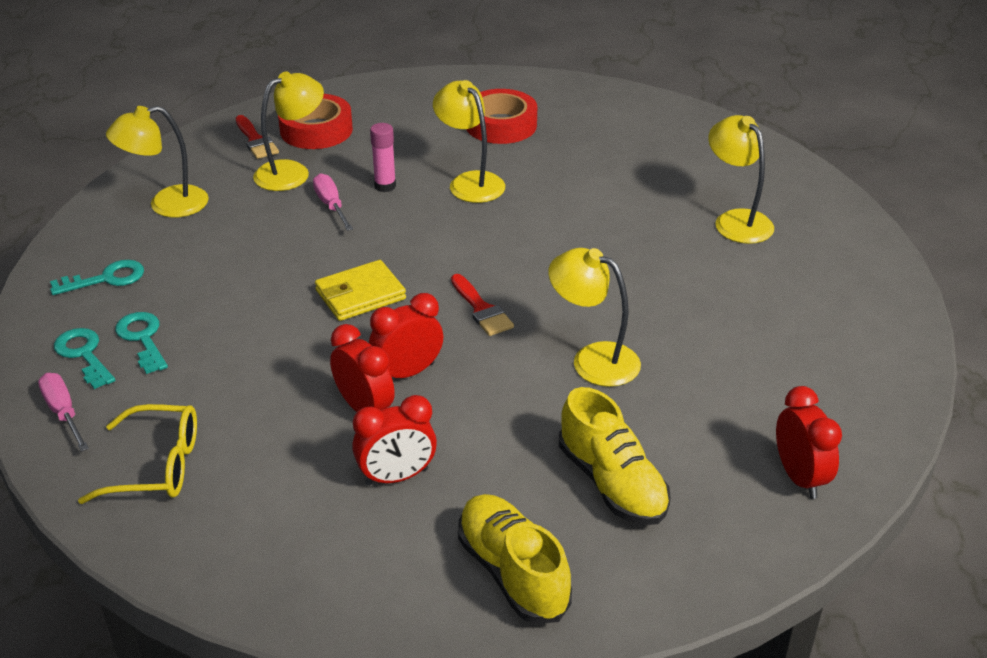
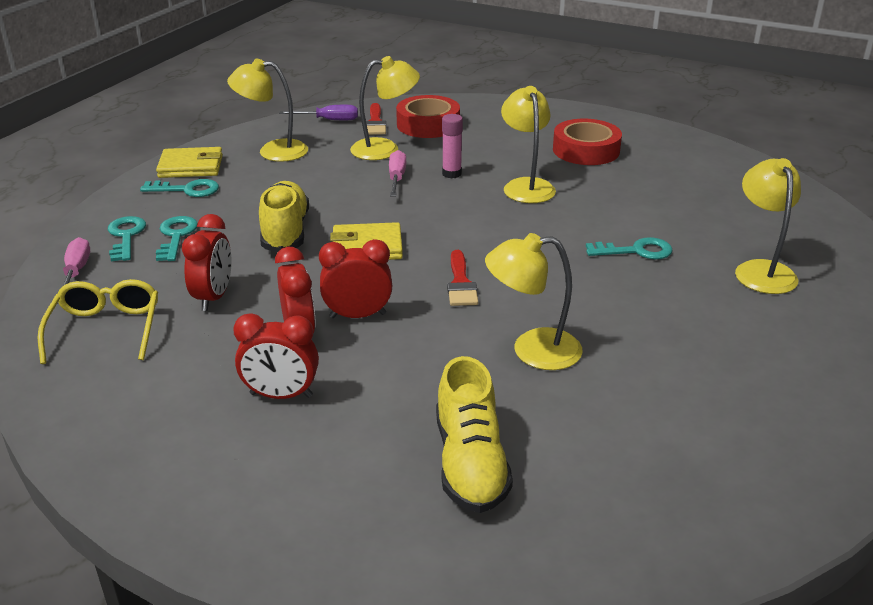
camera: 25 degrees right, 5 degrees down
(85, 248) = (191, 166): none -> yellow wallet
(157, 466) = (106, 329): yellow glasses -> yellow glasses turned 120 degrees counterclockwise
(200, 149) = (329, 120): none -> purple screwdriver
(512, 572) = (316, 511): yellow shoe -> yellow shoe (285, 232)
(593, 359) = (532, 350): yellow lamp -> yellow lamp turned 60 degrees counterclockwise
(618, 229) = (636, 251): none -> turquoise key
(799, 477) = (671, 521): red clock -> red clock (214, 297)

